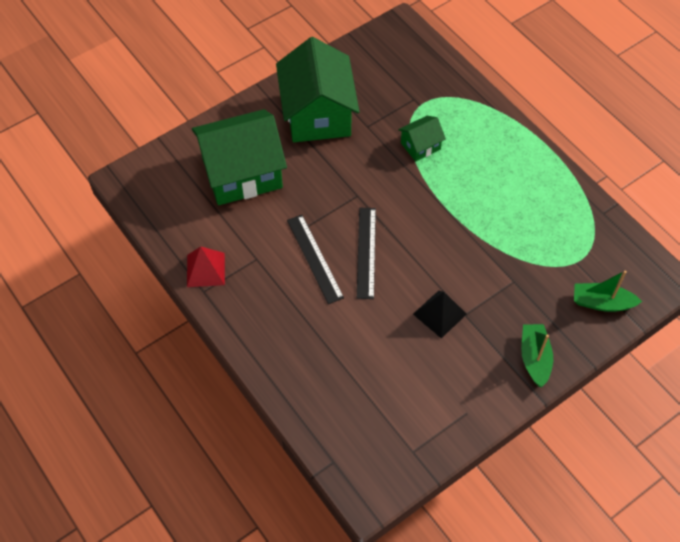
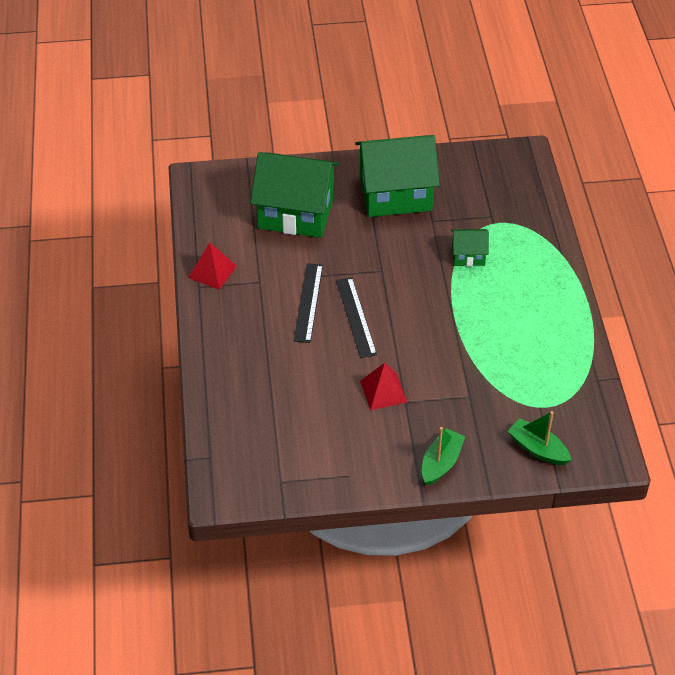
camera: 30 degrees right, 10 degrees down
(317, 114) = (395, 194): green house -> green house turned 60 degrees clockwise
(366, 252) = (356, 317): black ruler -> black ruler turned 45 degrees counterclockwise
(439, 314) = (383, 391): black pyramid -> red pyramid

